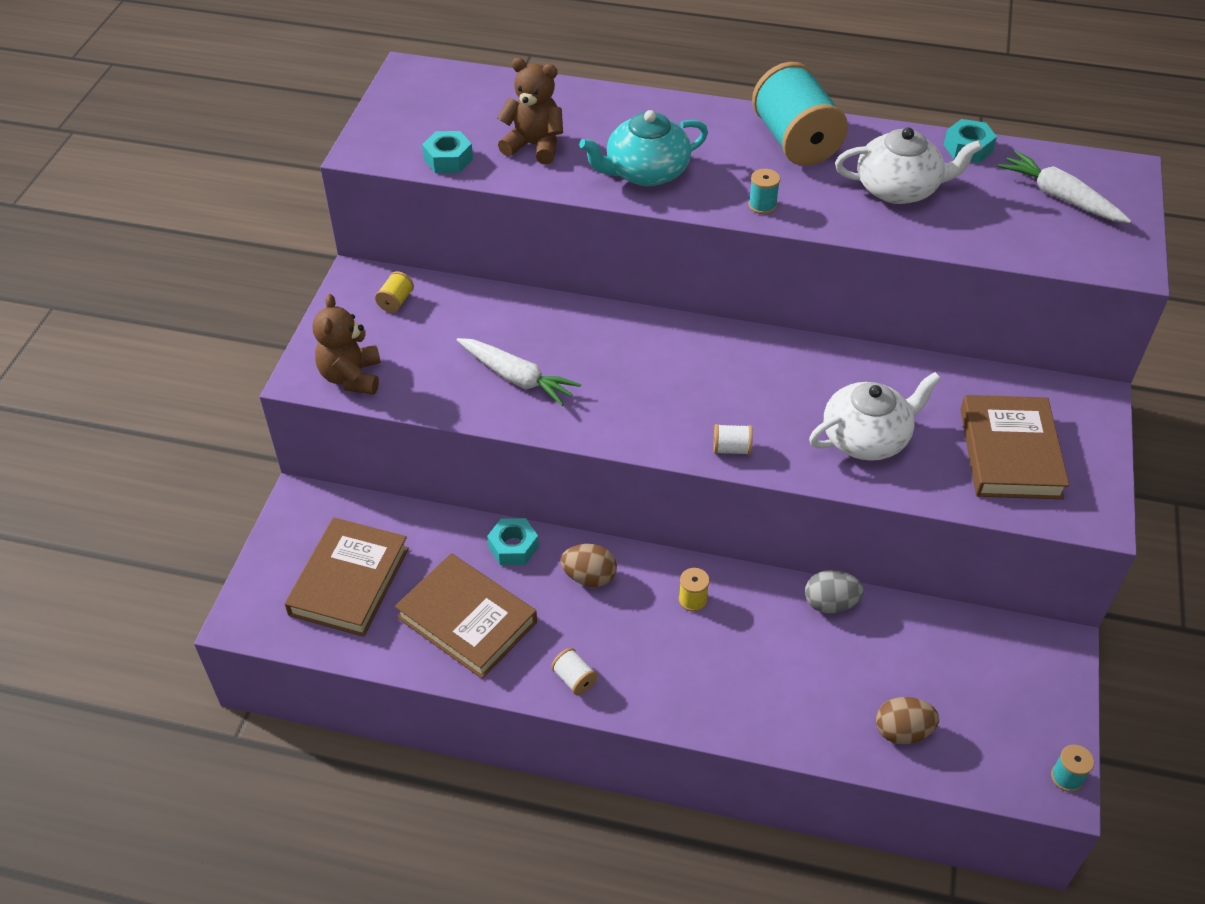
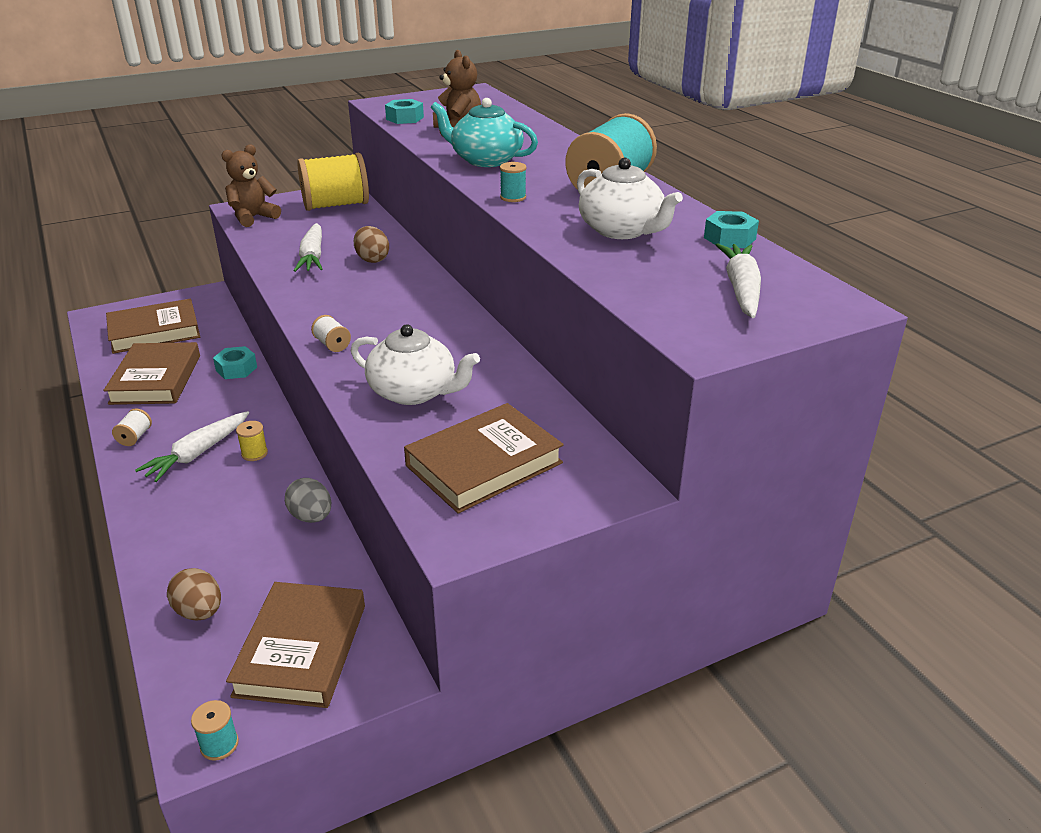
camera: 50 degrees right, 15 degrees down
(396, 301) = (336, 205): yellow spool -> yellow spool, size x2.47
(589, 577) = (236, 405): brown egg -> brown egg (372, 259)
(653, 641) = (198, 453): none -> white carrot
(998, 685) = (301, 649): none -> brown book

